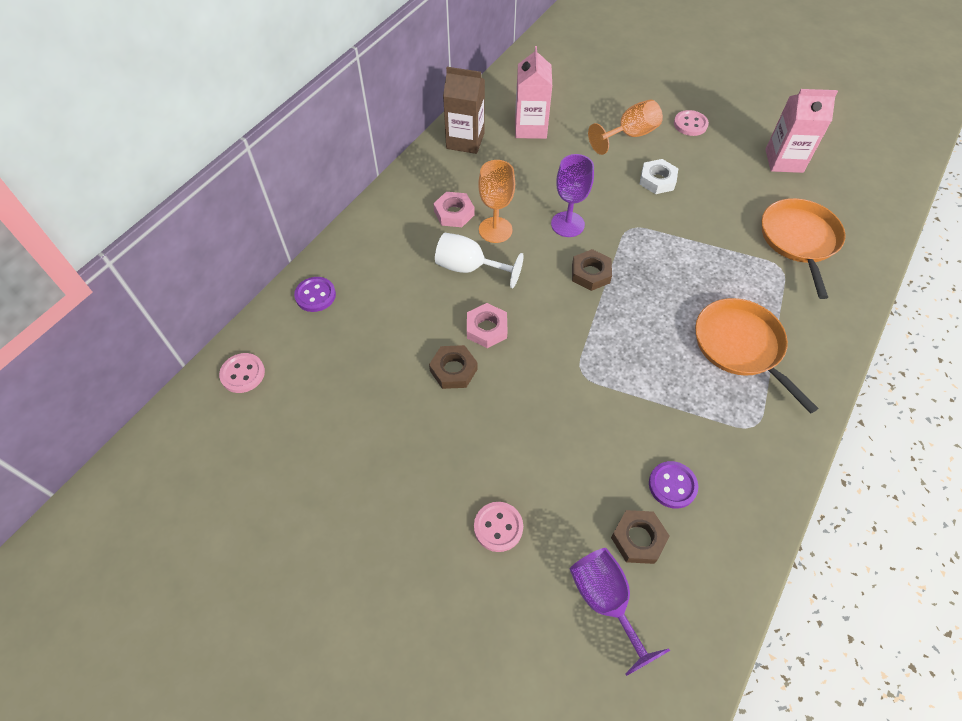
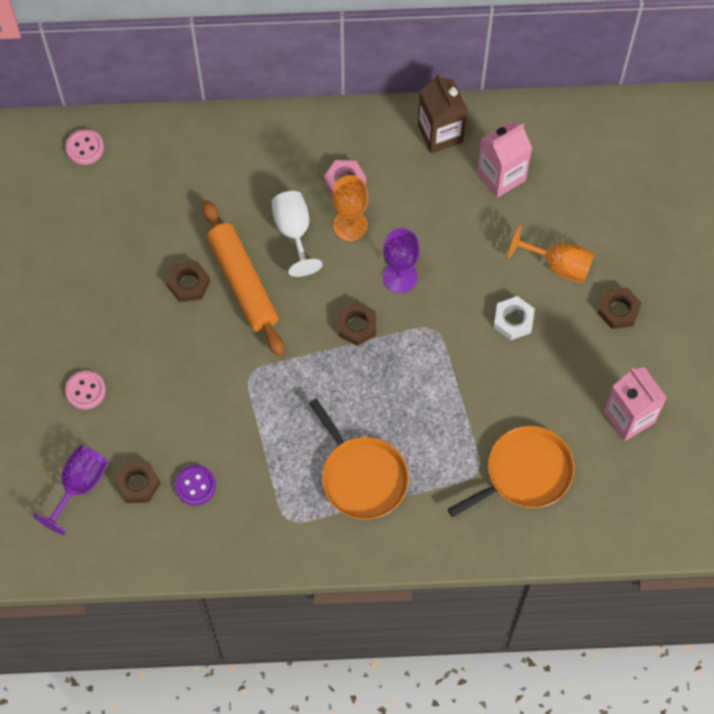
camera: 55 degrees right, 10 degrees up
(315, 295) = (185, 142): purple button -> none
(487, 328) = (243, 282): pink nut -> orange rolling pin
(690, 124) = (618, 310): pink button -> brown nut
(740, 346) = (362, 476): orange pan -> orange pan turned 120 degrees clockwise

